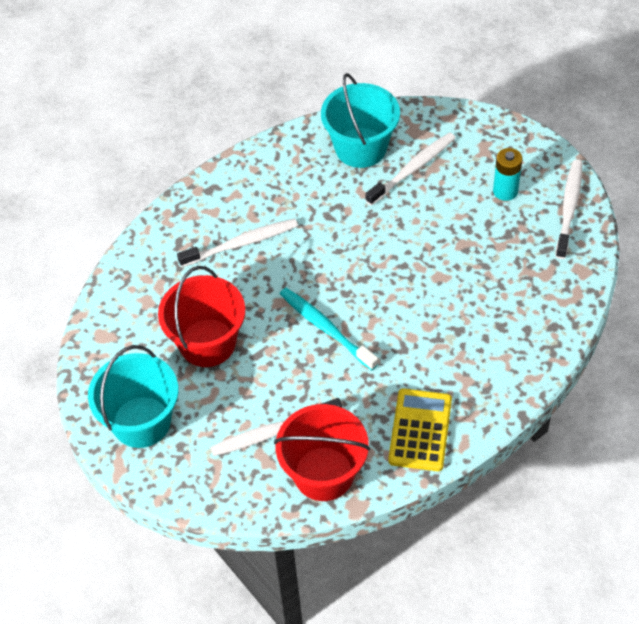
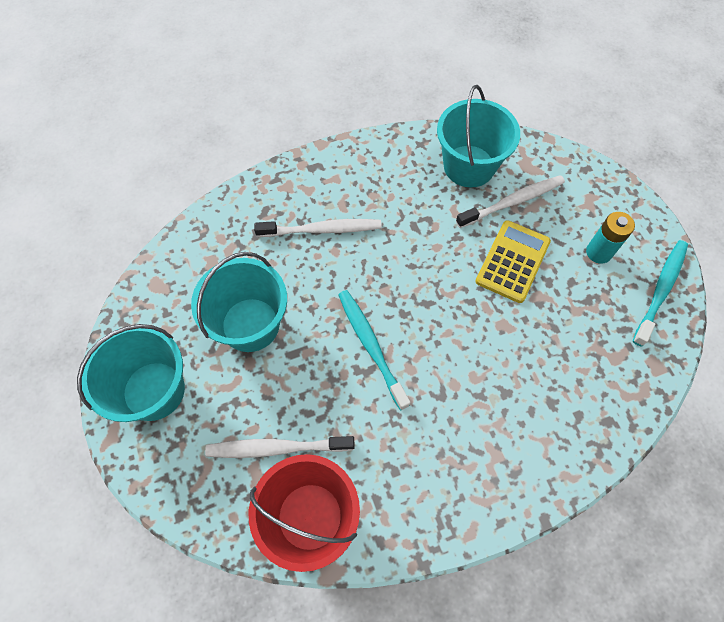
camera: 15 degrees right, 10 degrees up
(207, 343) = (250, 324): red bucket -> turquoise bucket
(420, 430) = (428, 499): yellow calculator -> yellow calculator (512, 261)
(569, 208) = (660, 290): white toothbrush -> turquoise toothbrush

